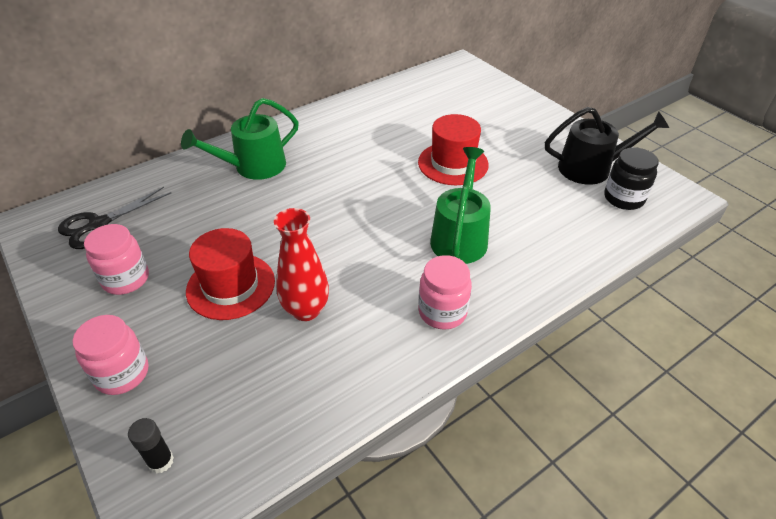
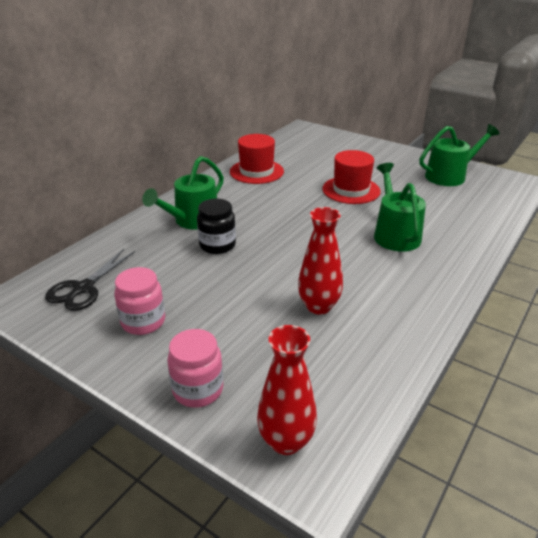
camera: 20 degrees left, 10 degrees down
(161, 461) = (286, 441): black glue stick -> red vase
(231, 286) = (242, 305): red hat -> red hat (256, 171)
(442, 312) = (422, 283): pink jar -> none
(591, 168) = (449, 176): black watering can -> green watering can
(623, 198) = (485, 189): black jar -> black jar (217, 245)

